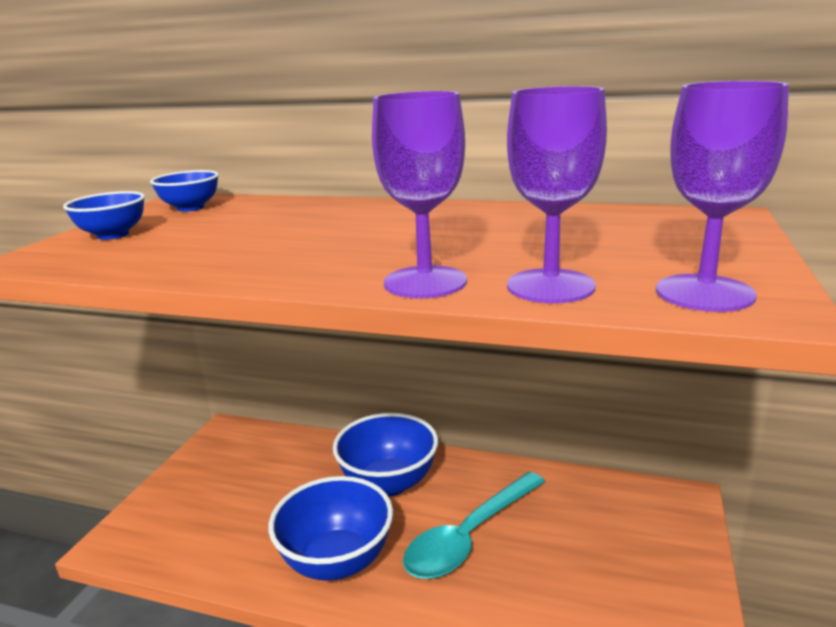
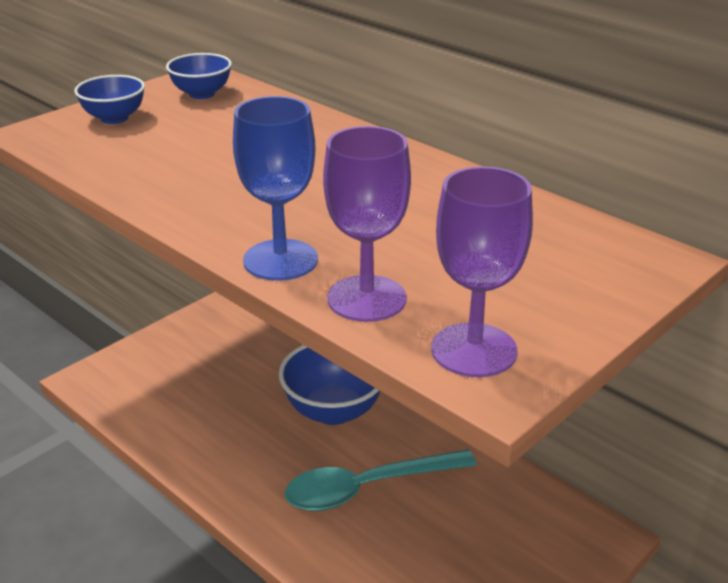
camera: 25 degrees right, 10 degrees up
(337, 561) = (242, 463): blue bowl -> none
(425, 282) = (280, 260): purple goblet -> blue goblet

